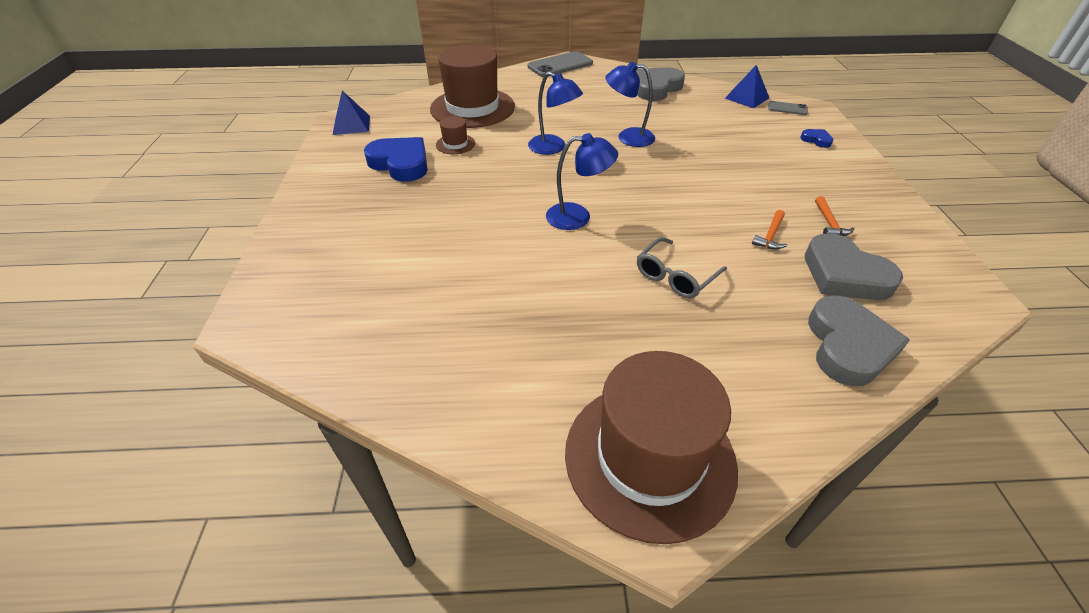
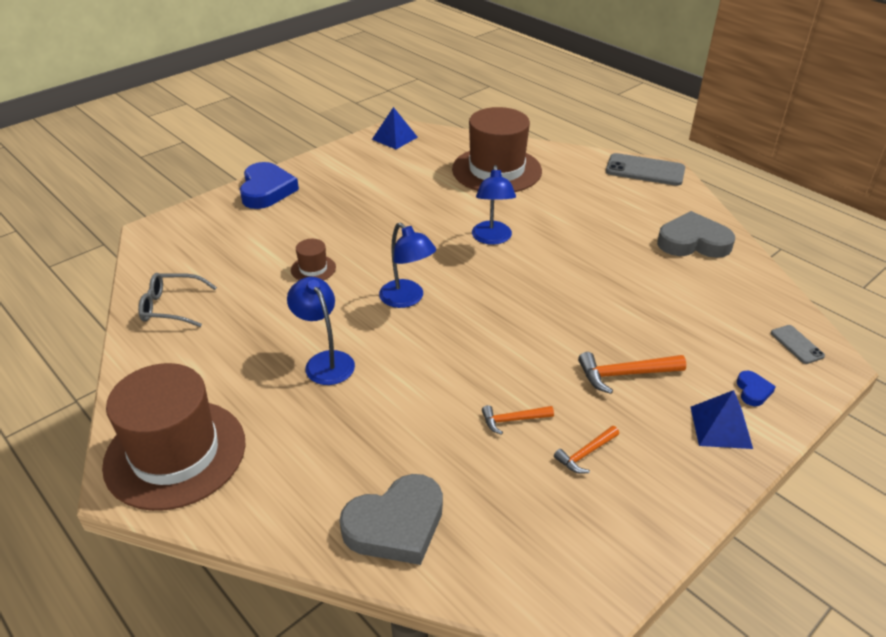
camera: 50 degrees right, 5 degrees down
(401, 163) = (373, 185): blue heart -> blue heart (266, 190)
(455, 144) = (431, 192): brown hat -> brown hat (313, 269)
(628, 137) = (568, 268): blue lamp -> blue lamp (325, 361)
(675, 276) = (385, 385): grey glasses -> grey glasses (171, 307)
(747, 98) = (773, 307): blue pyramid -> blue pyramid (721, 427)
(762, 171) = (625, 374): none -> orange hammer
(844, 274) = (504, 491): grey heart -> none

